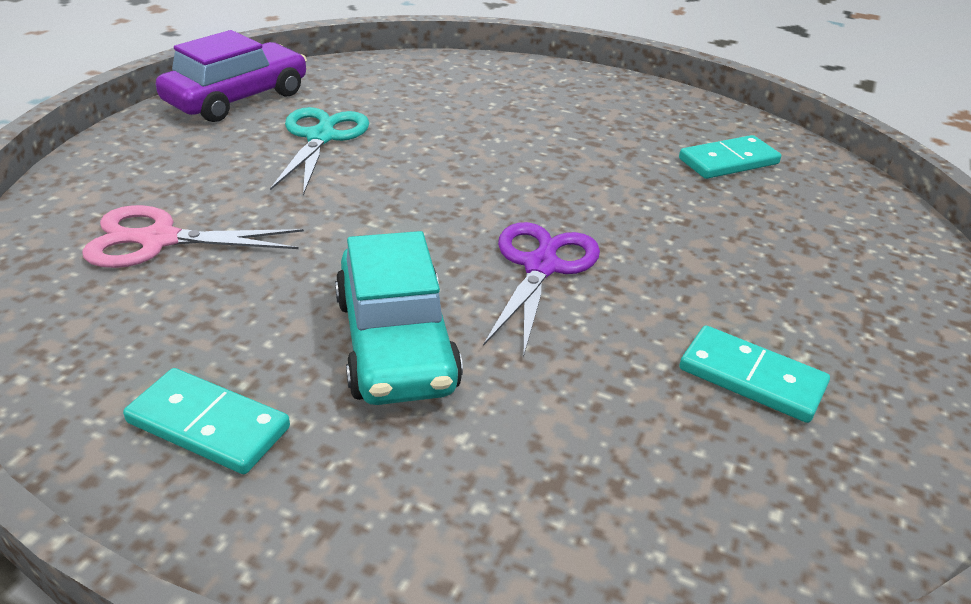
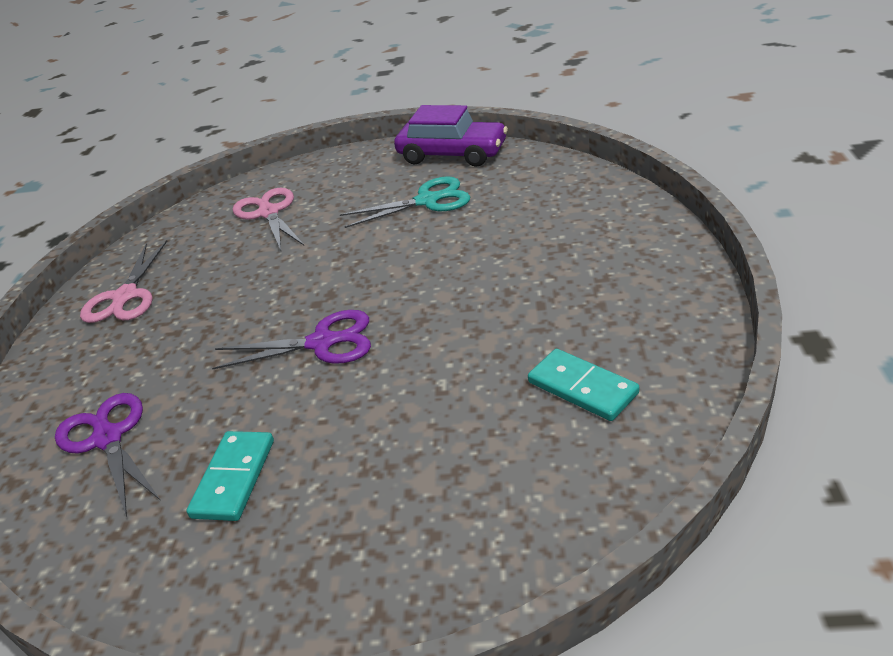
camera: 75 degrees right, 0 degrees up
(209, 425) = (125, 296): turquoise domino -> pink scissors
(395, 343) = (210, 321): turquoise car -> none
(605, 487) = (108, 438): none -> purple scissors

